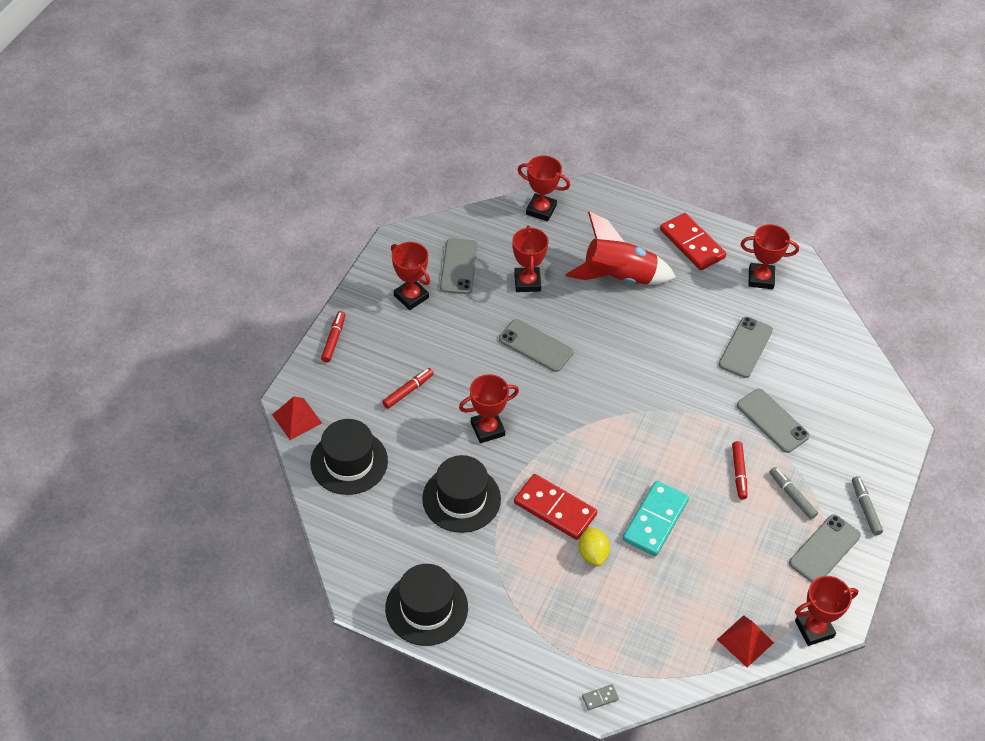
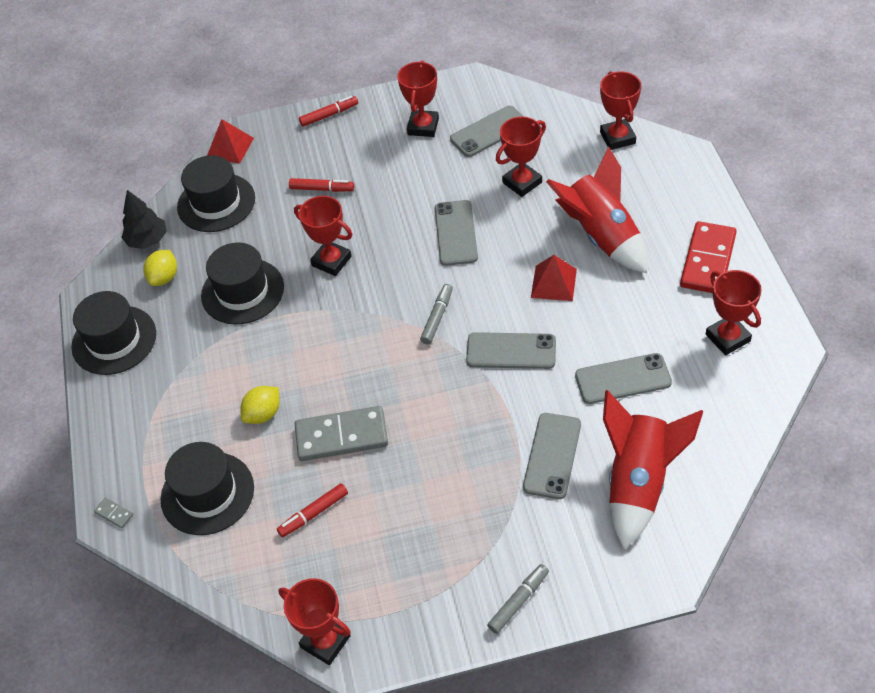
camera: 60 degrees right, 0 degrees up
(340, 528) = (147, 240): none -> black tree
(394, 539) = (164, 277): none -> yellow lemon
(555, 508) = (288, 358): red domino -> none
(633, 628) = (207, 493): none -> black hat
(655, 520) = (341, 436): turquoise domino -> grey domino
(739, 473) = (459, 467): red marker -> red marker (313, 514)
(745, 641) = (263, 590): red pyramid -> red pyramid (553, 283)
(792, 495) = (473, 527): grey marker -> grey marker (437, 317)
(824, 549) = (432, 594): grey phone -> grey phone (511, 351)
(829, 393) = (639, 482): none -> red rocket

